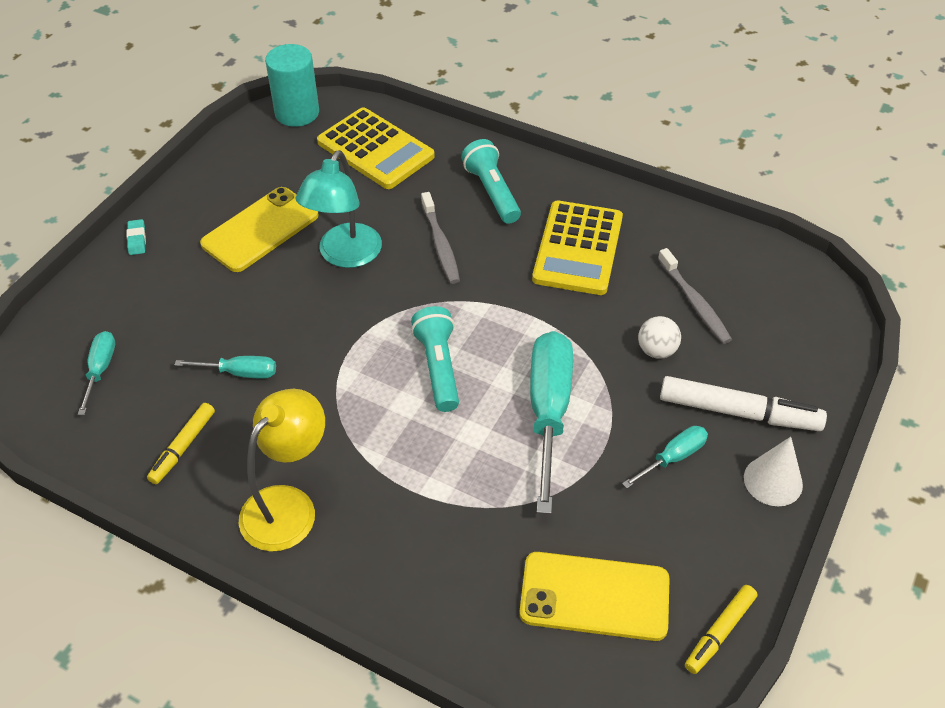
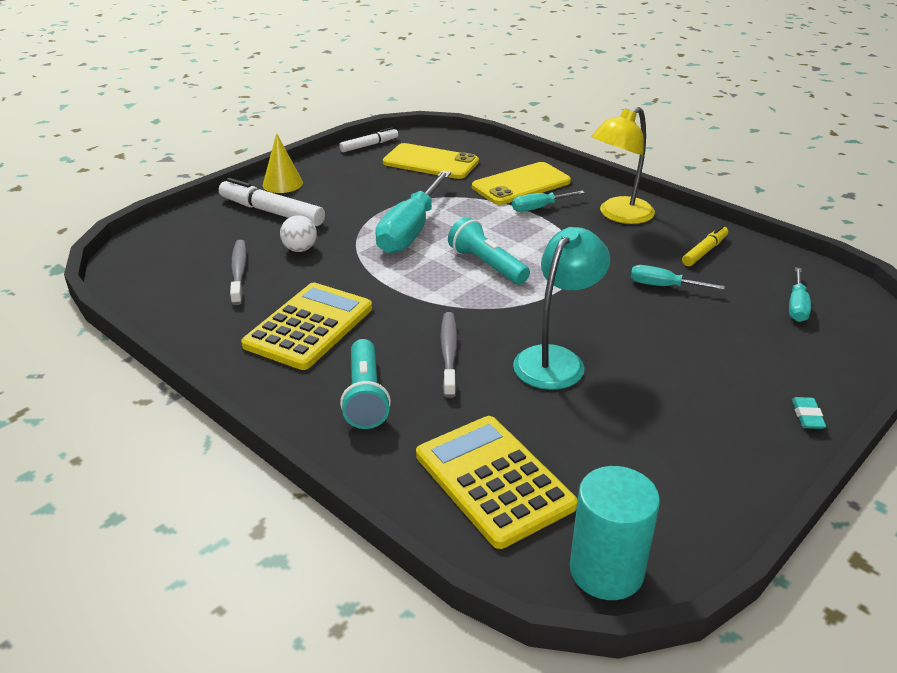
camera: 165 degrees left, 15 degrees down
(260, 229) = (654, 402): yellow phone -> yellow phone (521, 184)
(438, 367) = (487, 265): turquoise flashlight -> turquoise flashlight turned 135 degrees clockwise
(672, 458) = (338, 200): turquoise screwdriver -> turquoise screwdriver (539, 208)
(719, 632) = (369, 145): yellow marker -> white marker
(773, 481) = (282, 184): white cone -> yellow cone

